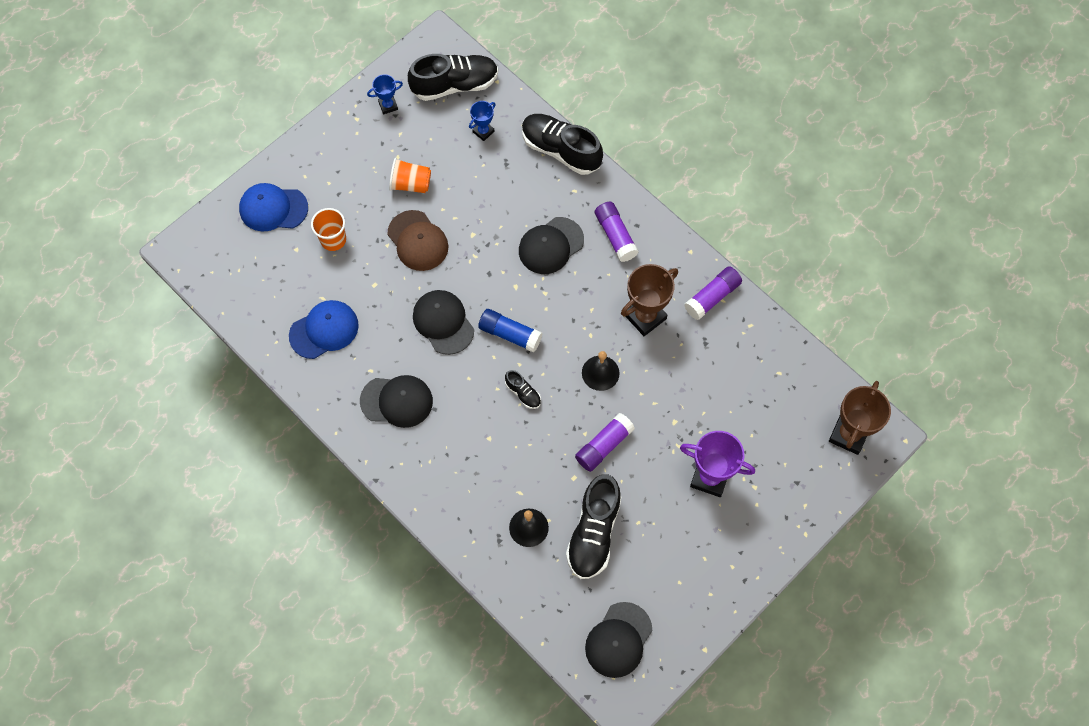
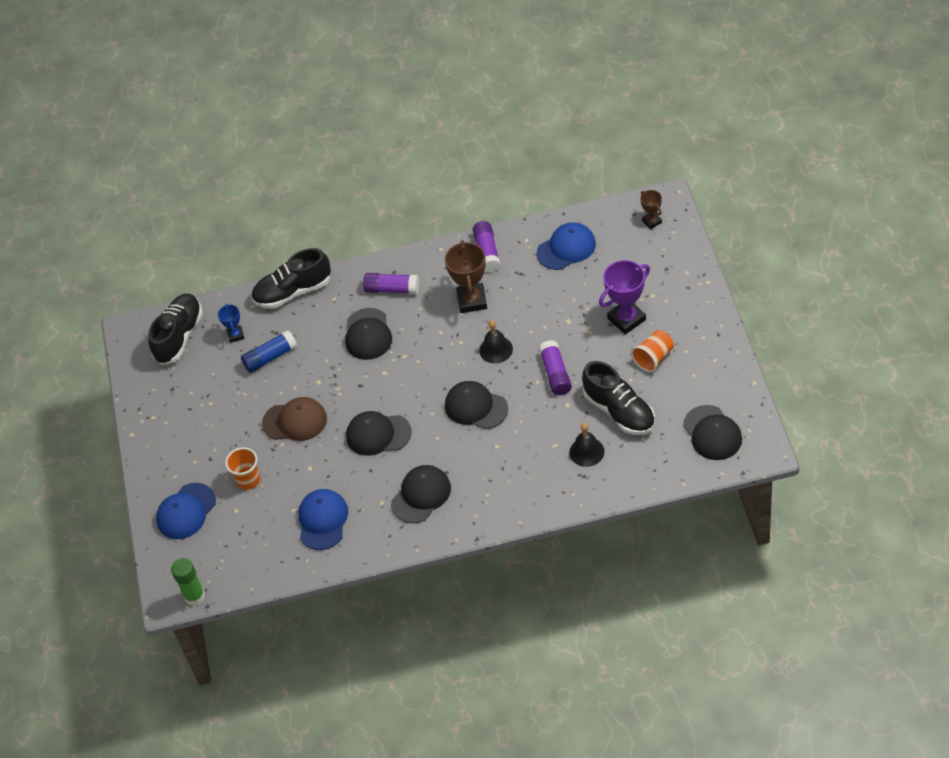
camera: 50 degrees left, 15 degrees down
(191, 270) = (194, 596): none -> green glue stick
(388, 106) = (159, 390): blue trophy -> none
(410, 184) = (242, 404): orange cup -> orange cup (653, 358)
(510, 334) = (421, 394): blue glue stick -> blue glue stick (270, 357)
(523, 393) = (476, 407): black shoe -> black cap
(763, 369) = (566, 248): none -> blue cap
(848, 435) = (652, 221): brown trophy -> brown trophy, size x0.54

